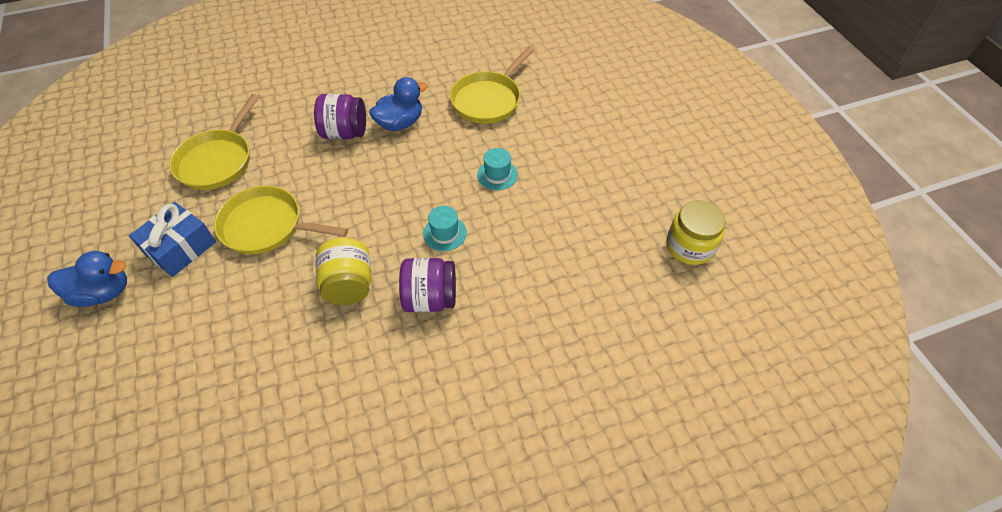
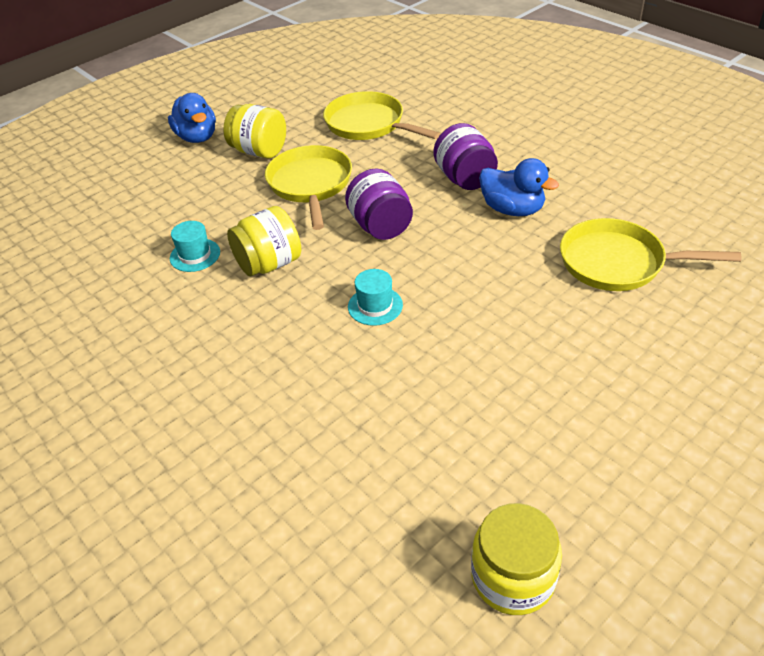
camera: 70 degrees right, 10 degrees down
(180, 248) = (259, 151): blue gift -> yellow jar
(218, 160) = (368, 124): yellow pan -> yellow pan turned 45 degrees clockwise
(430, 298) = (281, 328): purple jar -> purple jar (380, 226)
(497, 175) = (495, 317): turquoise hat -> turquoise hat (195, 255)

